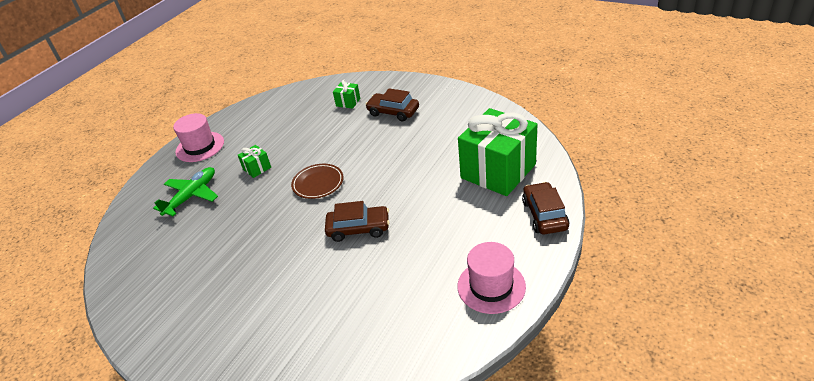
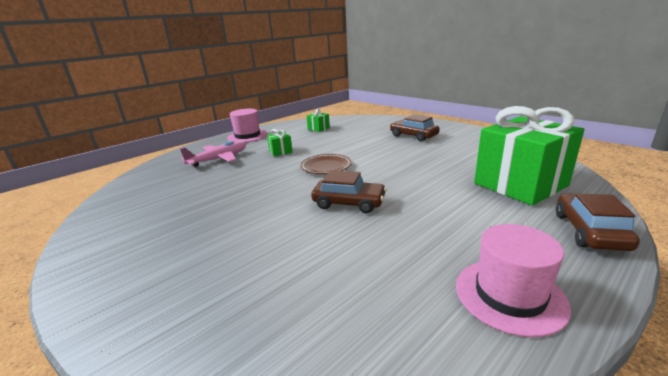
camera: 15 degrees right, 15 degrees down
(192, 196) = (219, 159): green plane -> pink plane
(348, 102) = (376, 127): green gift -> green gift (318, 129)

